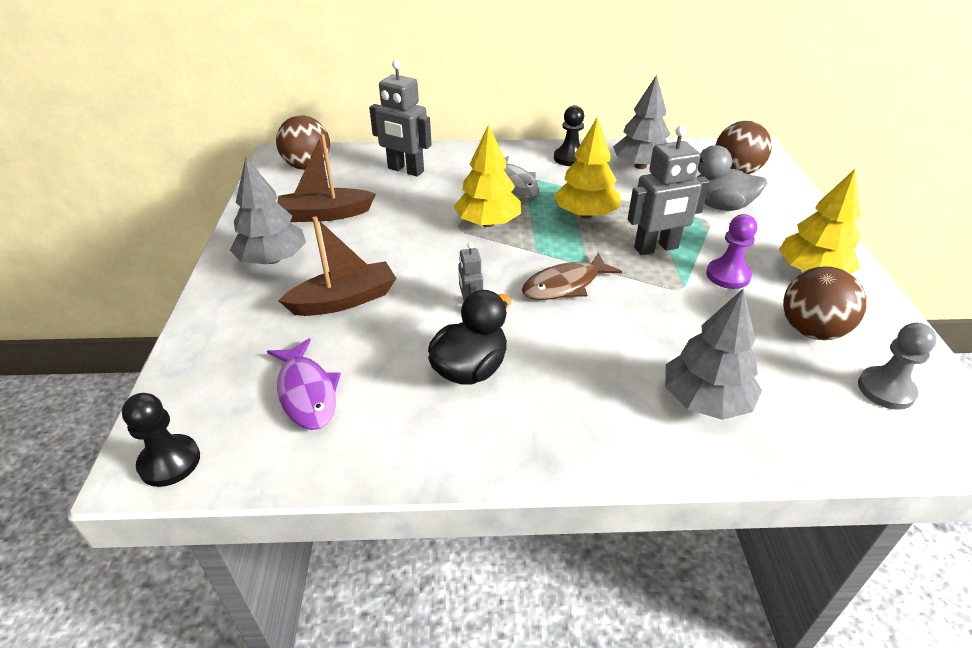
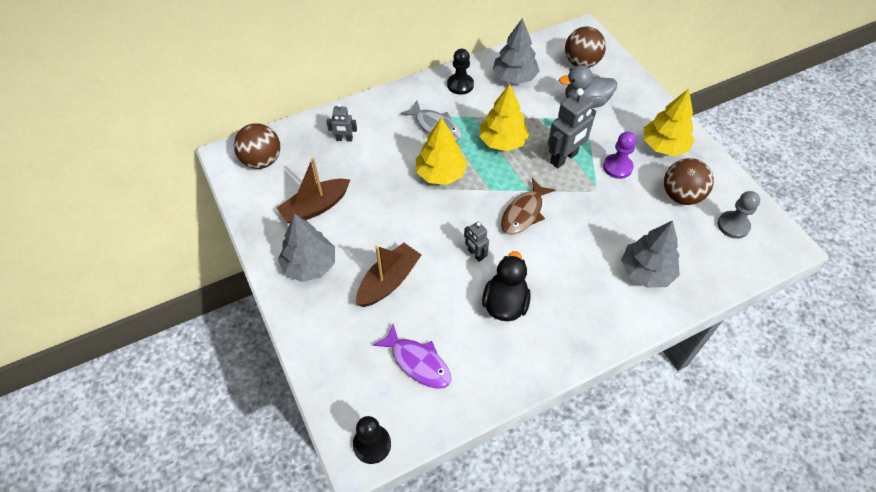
camera: 25 degrees left, 15 degrees up
(405, 170) = (344, 139): grey robot -> grey robot, size x0.54

